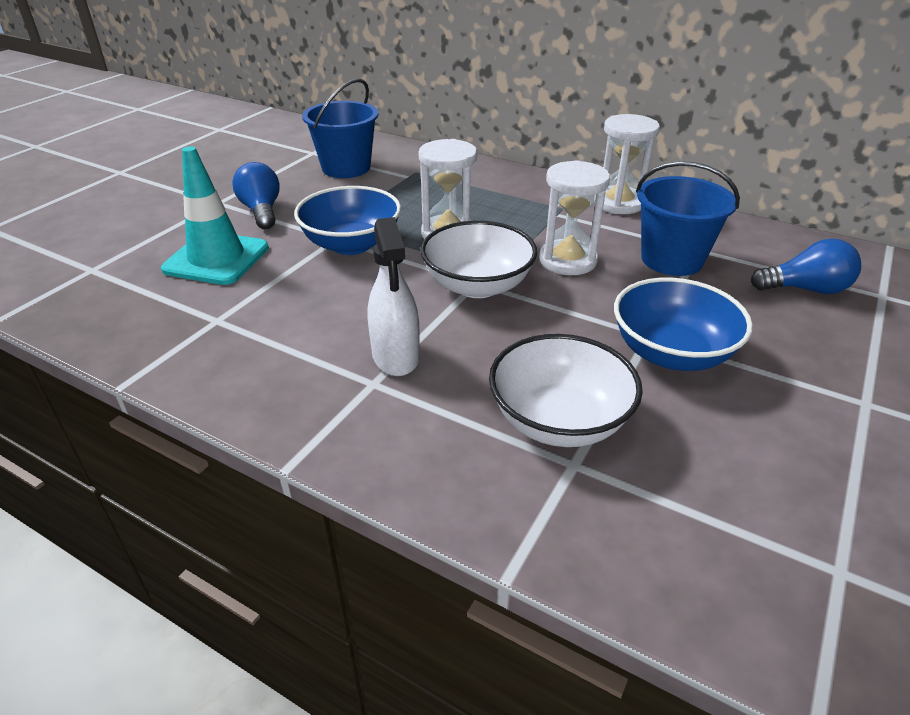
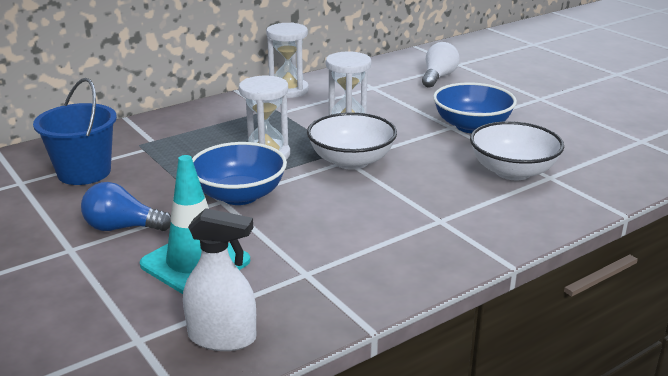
camera: 65 degrees left, 10 degrees down
(395, 356) = (415, 207): white spray bottle -> white spray bottle (222, 337)
(672, 260) = (377, 97): blue bucket -> none
(805, 289) = (438, 77): blue light bulb -> white light bulb

